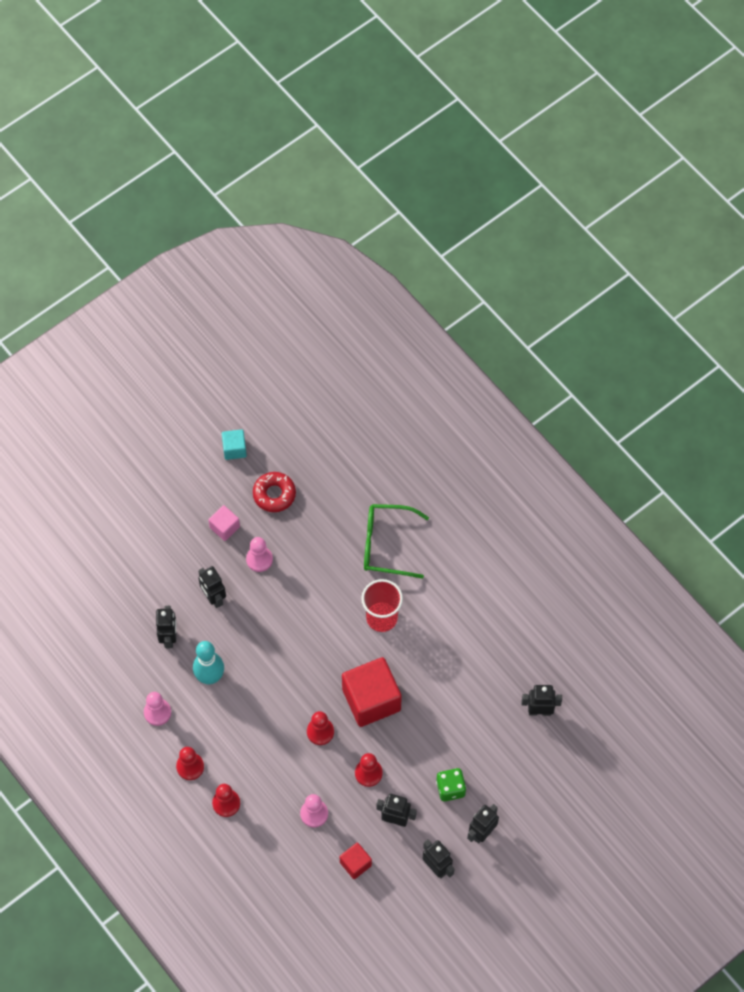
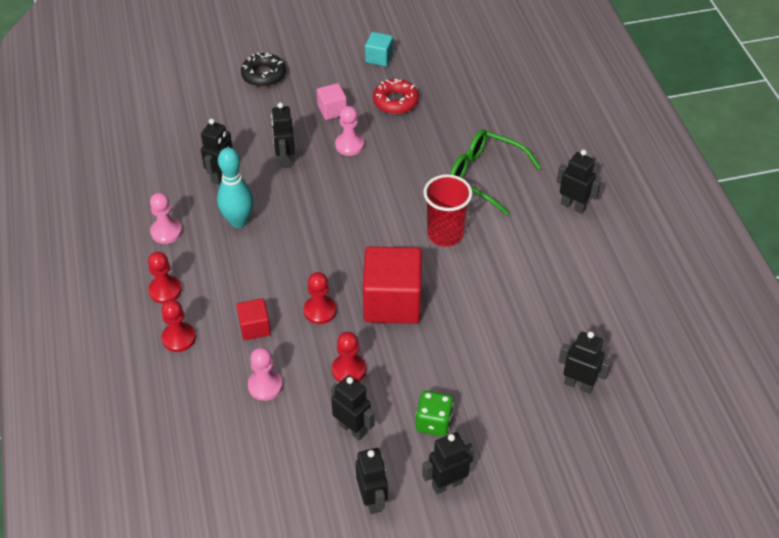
camera: 25 degrees right, 15 degrees down
(143, 512) = (264, 75): none -> black donut
(355, 864) = (280, 456): red cube -> red cube (255, 327)
(470, 545) = (573, 206): none -> black robot

